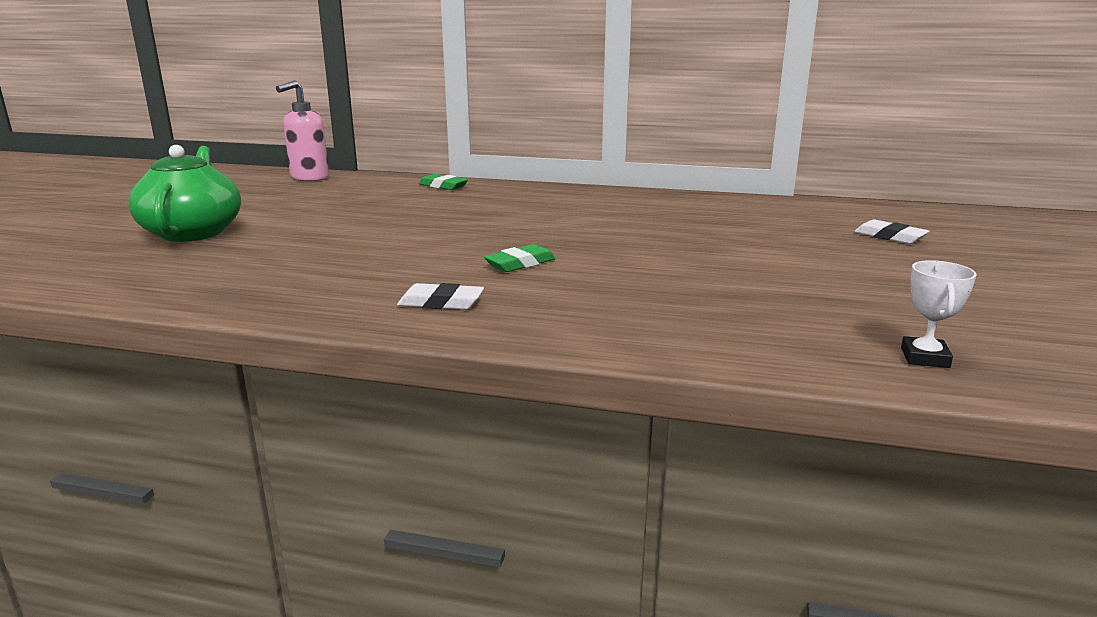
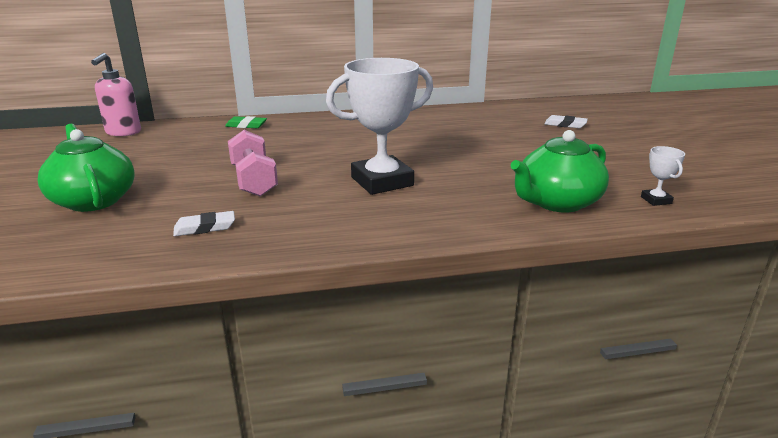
camera: 25 degrees left, 5 degrees up
(373, 239) = (254, 180): none -> pink dumbbell
(441, 303) = (368, 221): white eraser -> white eraser (205, 228)
(520, 264) = (382, 181): green eraser -> white trophy
(740, 329) = (557, 202): none -> green teapot

